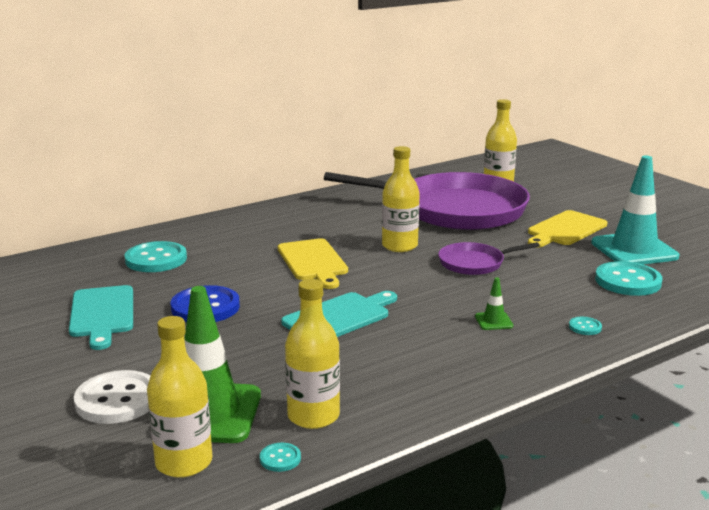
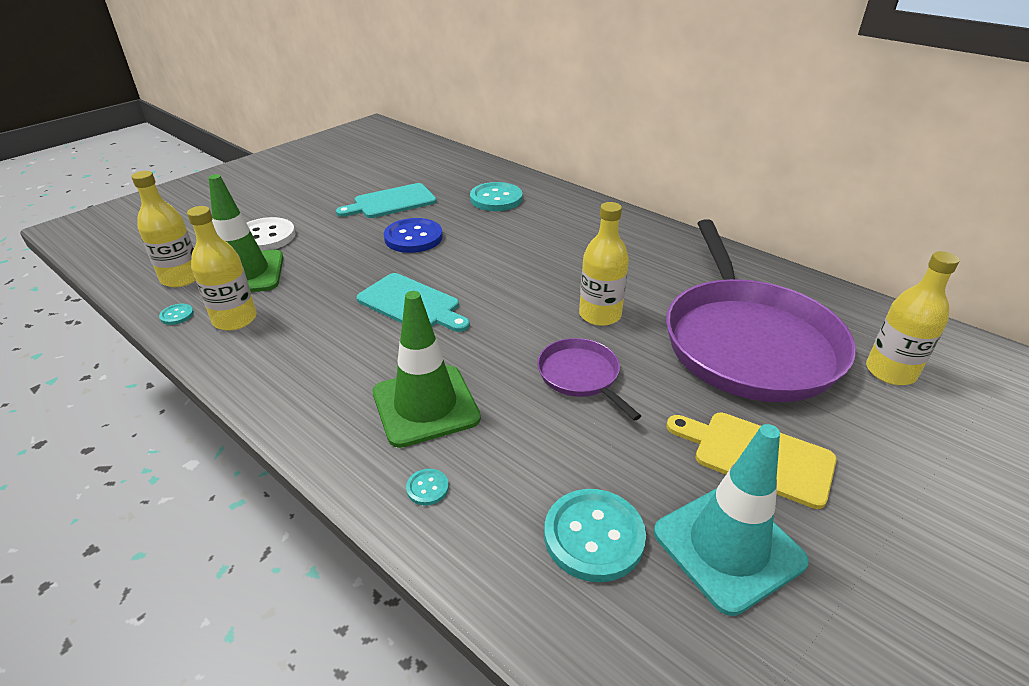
camera: 75 degrees right, 15 degrees up
(313, 262) = (528, 270): yellow cutting board -> none
(493, 321) = (425, 405): green traffic cone -> green traffic cone, size x2.42

